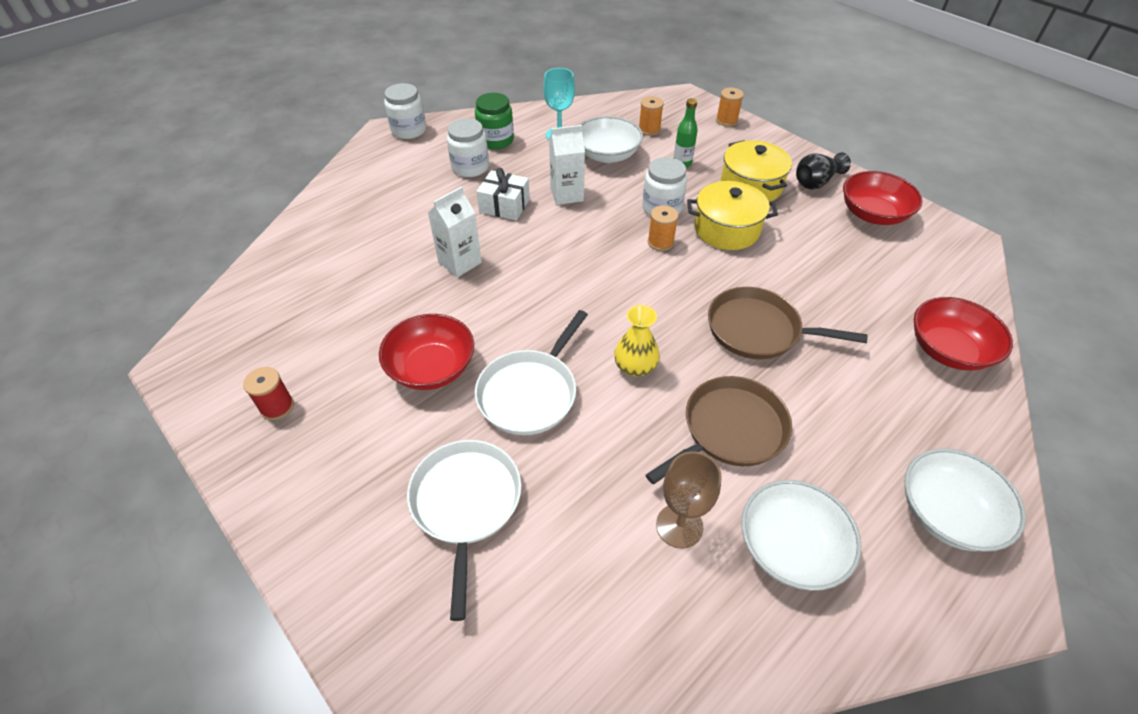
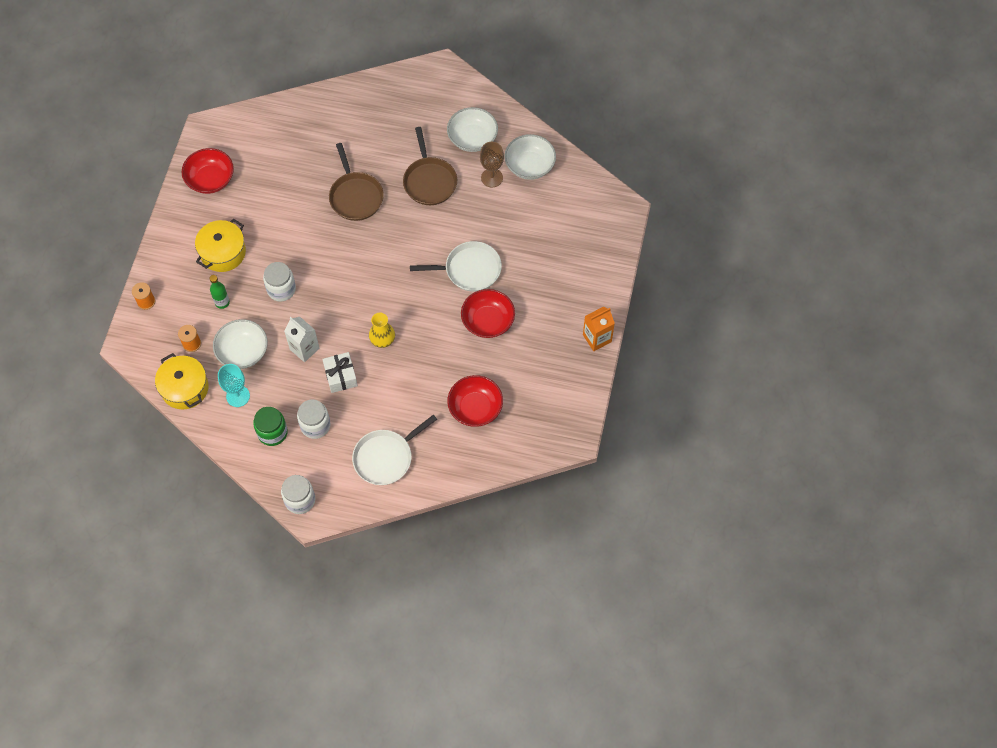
camera: 125 degrees left, 15 degrees up
(259, 487) = (597, 338): none -> orange carton
(277, 407) = (559, 368): red spool -> none
(460, 262) = (408, 364): white carton -> none
(466, 503) = (541, 256): white pan -> white pan (385, 458)
(635, 366) = (420, 236): yellow vase -> yellow vase (382, 339)
(660, 242) = (316, 273): orange spool -> none
(726, 229) = (279, 246): yellow pot -> yellow pot (185, 388)
(730, 430) = (429, 181): brown pan -> brown pan turned 120 degrees counterclockwise
(816, 182) = (194, 219): black vase -> none
(946, 514) = (416, 93): white bowl -> white bowl (529, 165)
(948, 350) = (312, 115): red bowl -> red bowl (475, 408)

